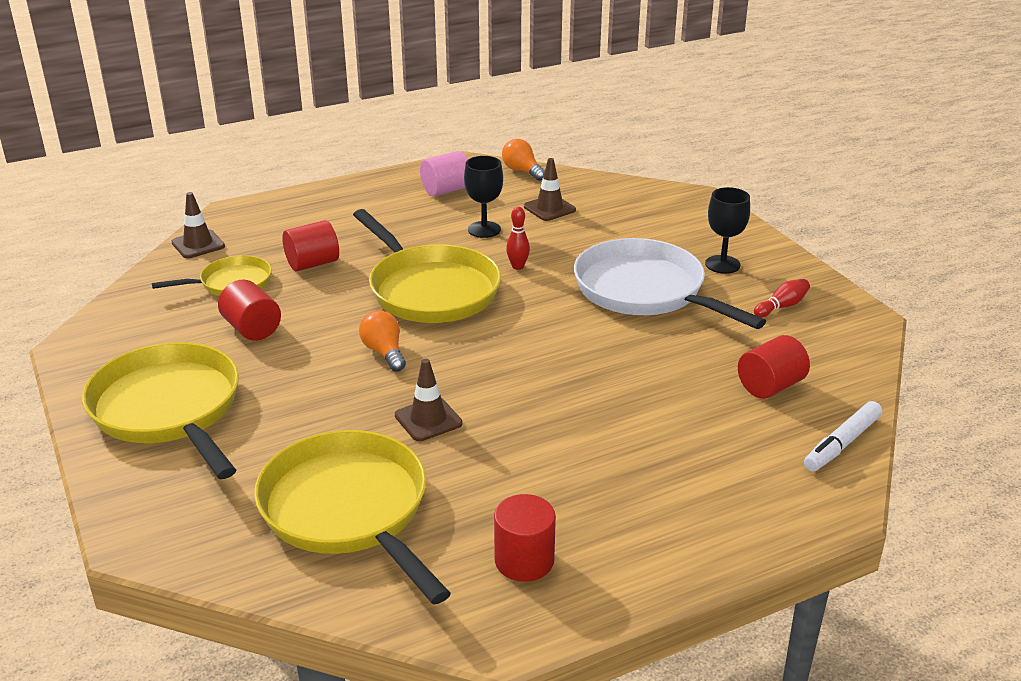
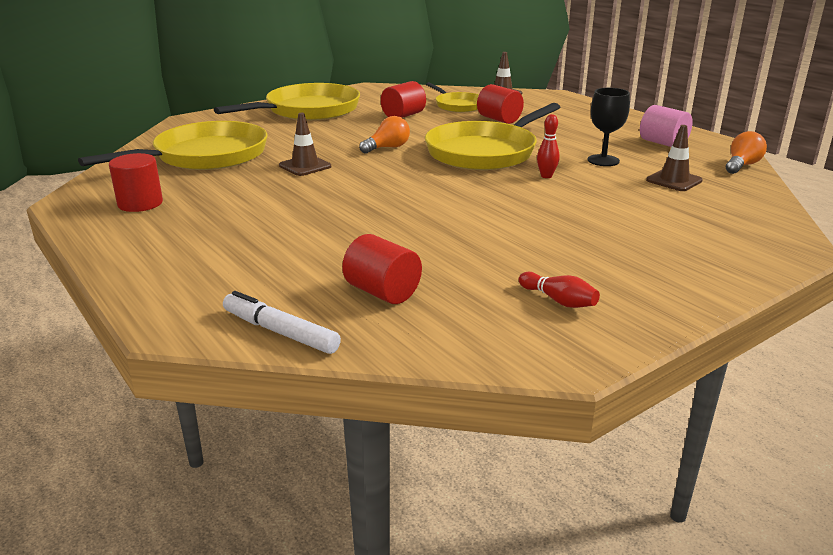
camera: 80 degrees right, 5 degrees down
(645, 291) = (541, 228): white pan -> none
(722, 264) = (633, 265): black goblet -> none

